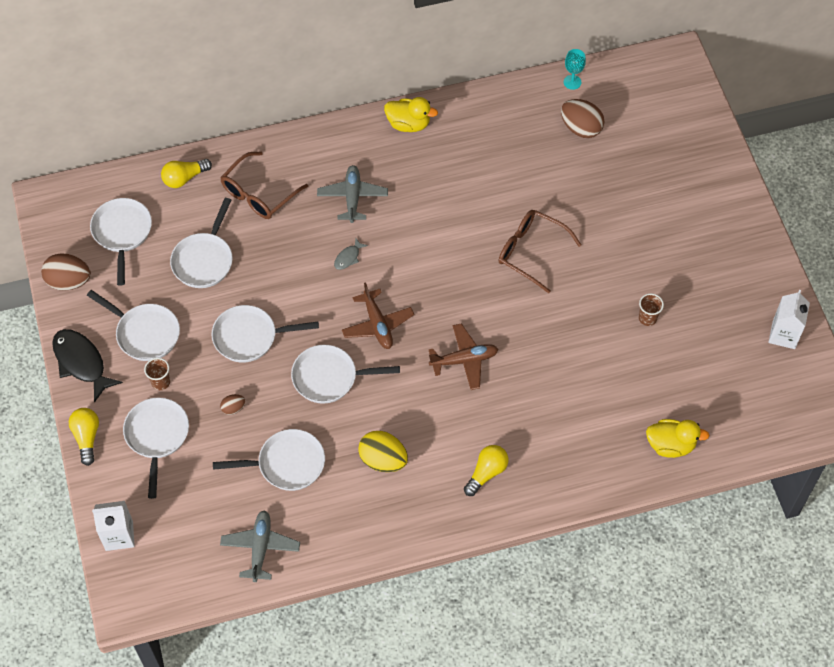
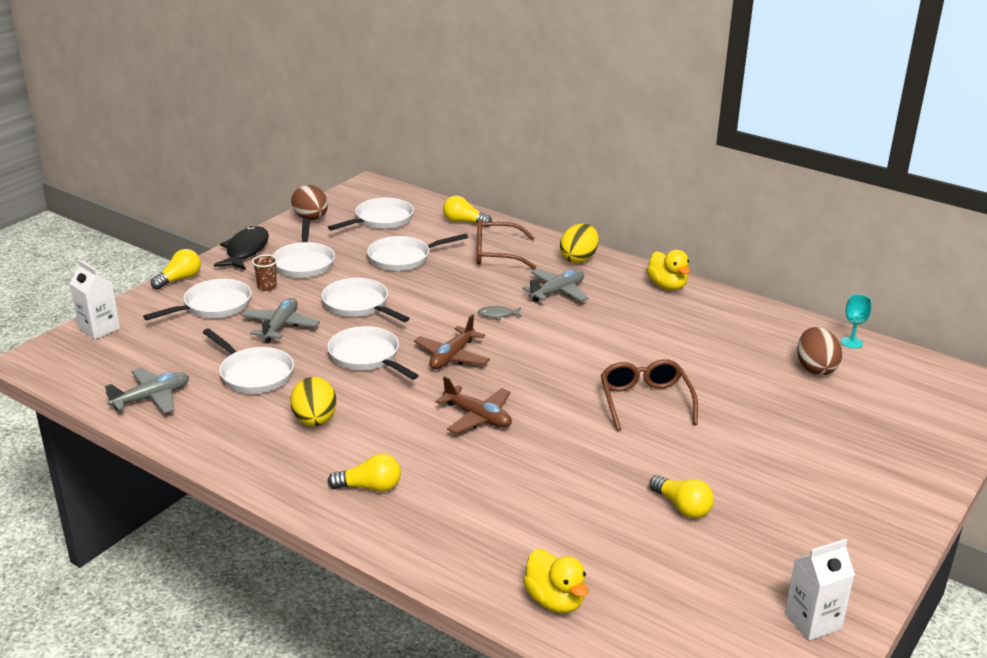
camera: 50 degrees right, 30 degrees down
(233, 408) = (280, 326): brown egg -> grey plane
(318, 147) = (579, 259): none -> yellow egg
(647, 318) = (682, 507): brown cup -> yellow light bulb

